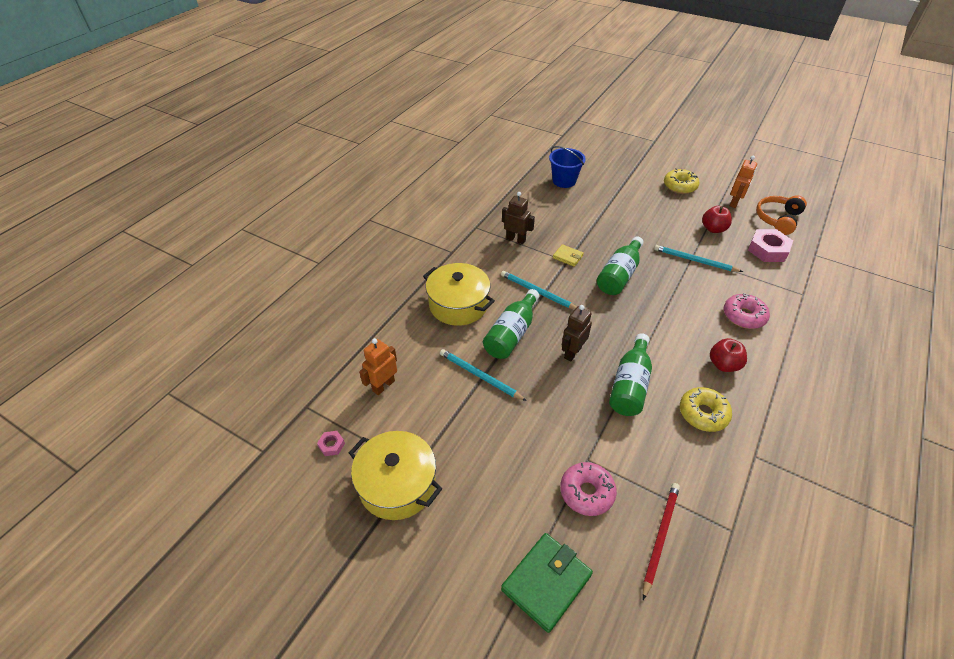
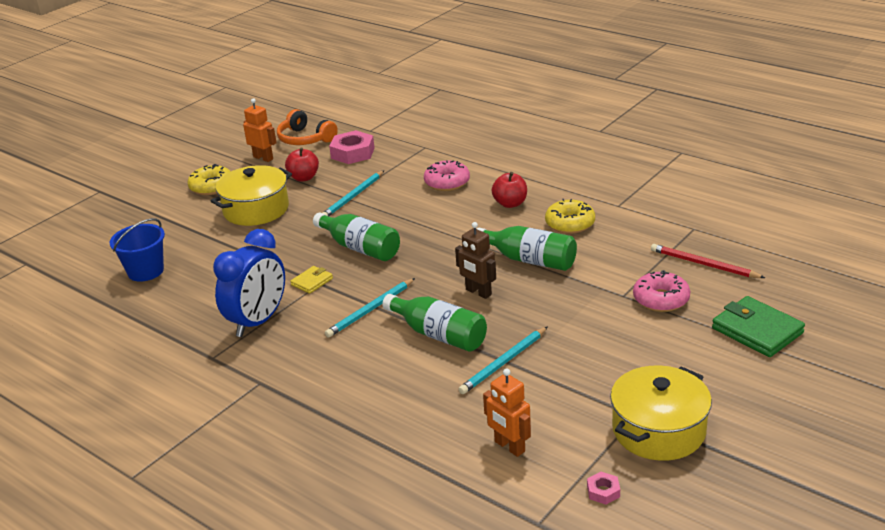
camera: 80 degrees left, 15 degrees down
(458, 305) = (374, 378): yellow pot -> yellow pot (256, 209)
(516, 239) = (258, 321): brown robot -> blue clock

